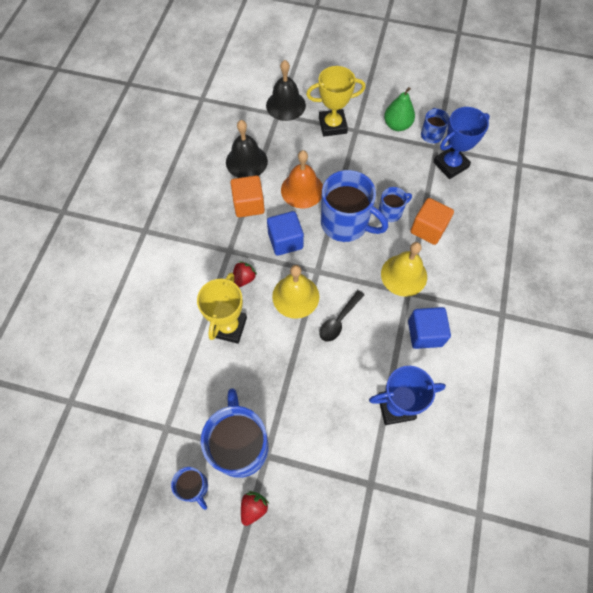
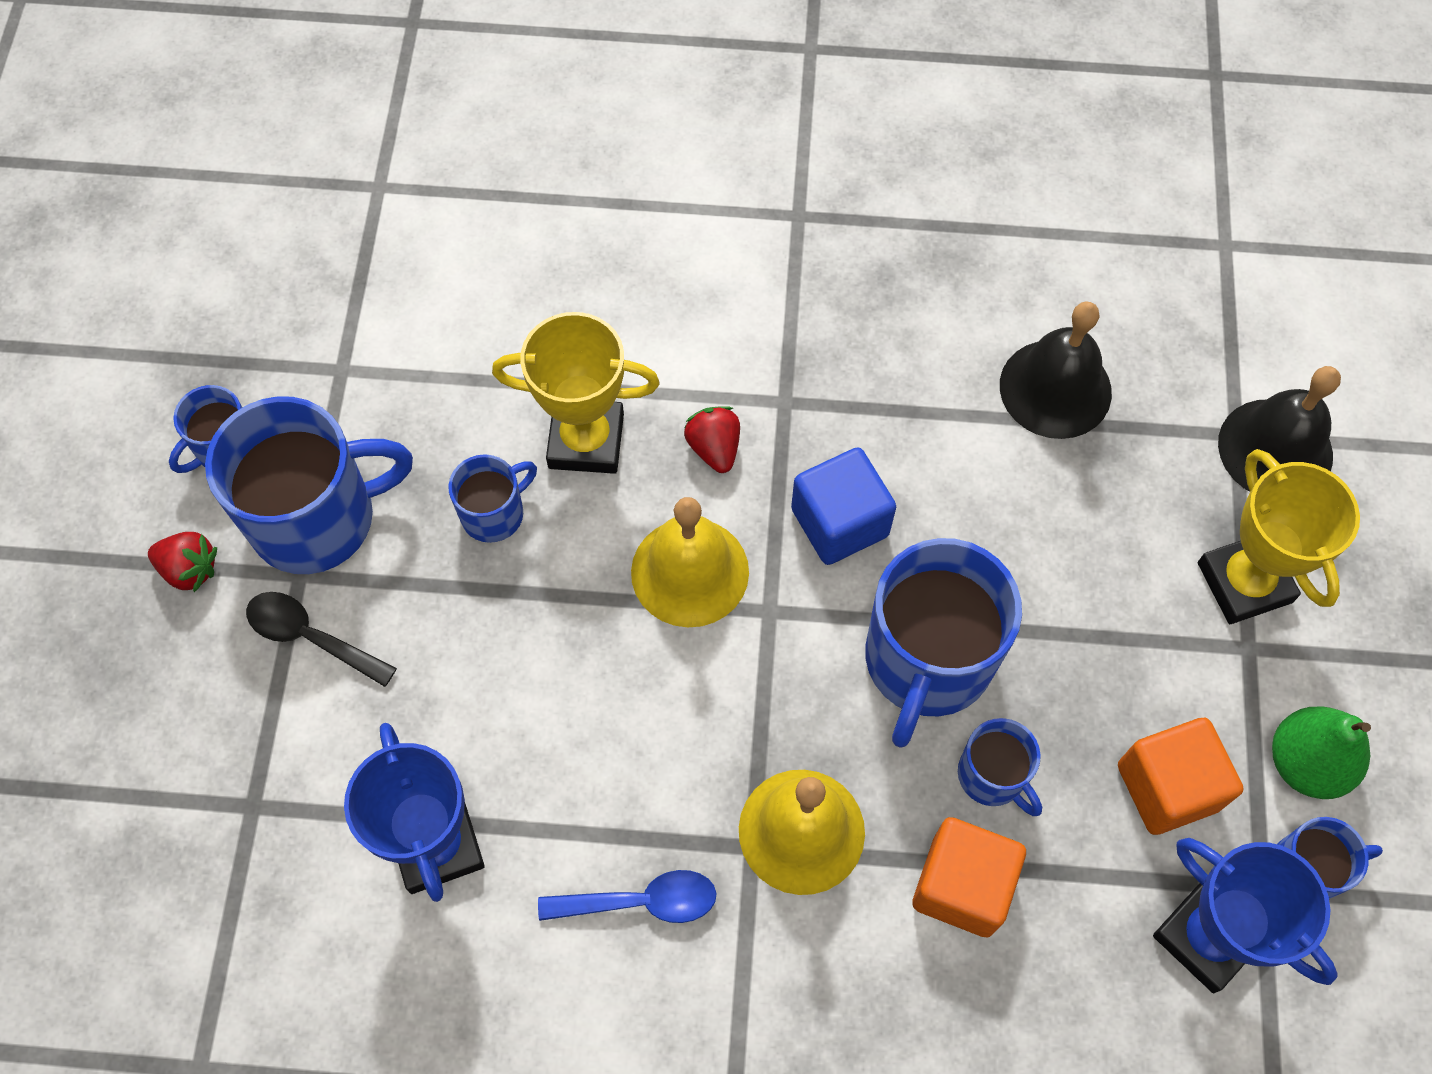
camera: 80 degrees right, 0 degrees up
(243, 279) = (714, 448): red strawberry -> red strawberry turned 135 degrees counterclockwise
(249, 204) = (925, 419): orange cube -> orange cube (1167, 787)
(254, 368) = (494, 513): none -> blue mug
(302, 190) = (1003, 537): orange bell -> none
(339, 320) = (642, 682): black spoon -> black spoon (311, 637)
(425, 333) = (641, 902): blue cube -> blue spoon

